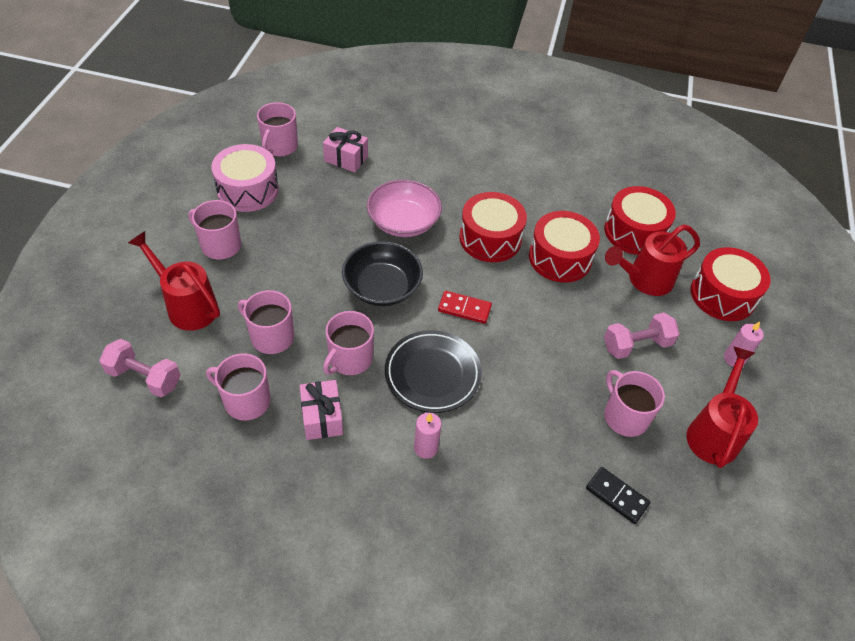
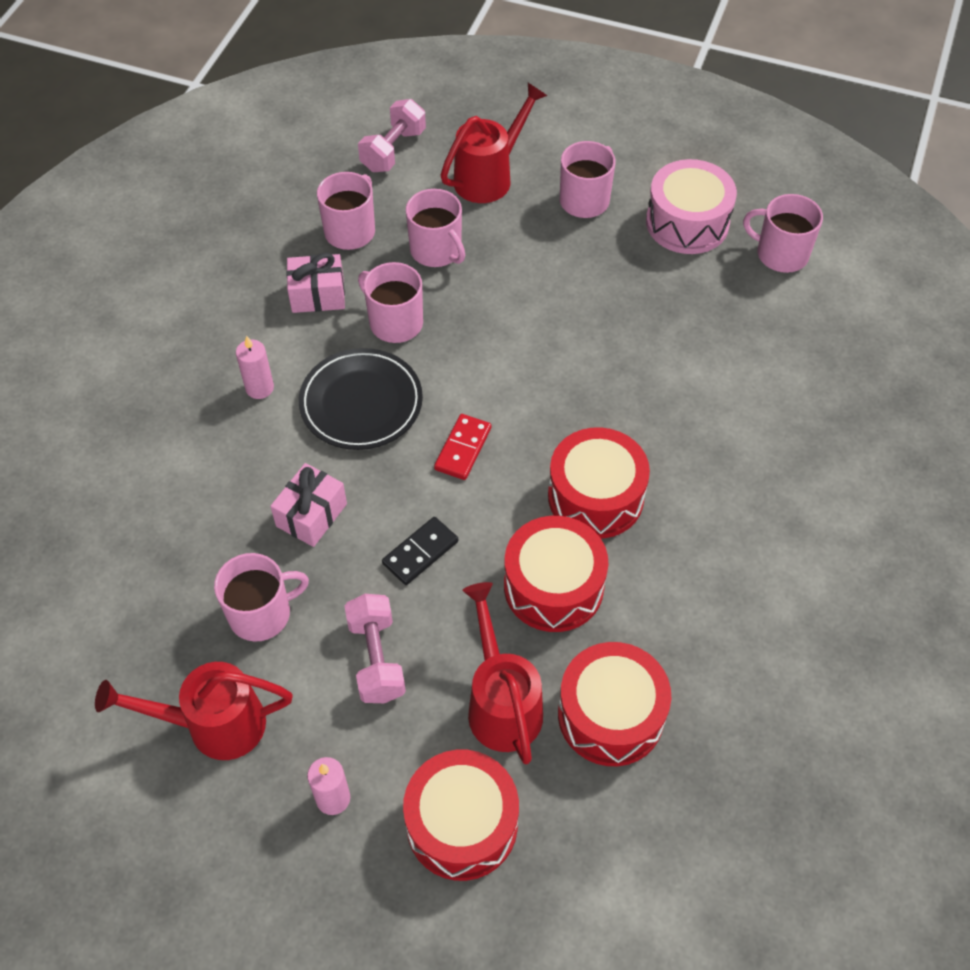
camera: 100 degrees right, 5 degrees up
(271, 337) = (436, 250): pink mug -> pink mug turned 105 degrees clockwise
(346, 158) = (762, 329): pink gift -> pink gift (311, 515)
(382, 287) = (507, 360): black bowl -> none
(403, 222) = (629, 391): pink bowl -> none
(616, 496) = (152, 577): black domino -> black domino (420, 552)
(713, 432) = (214, 725): red watering can -> red watering can turned 150 degrees clockwise

